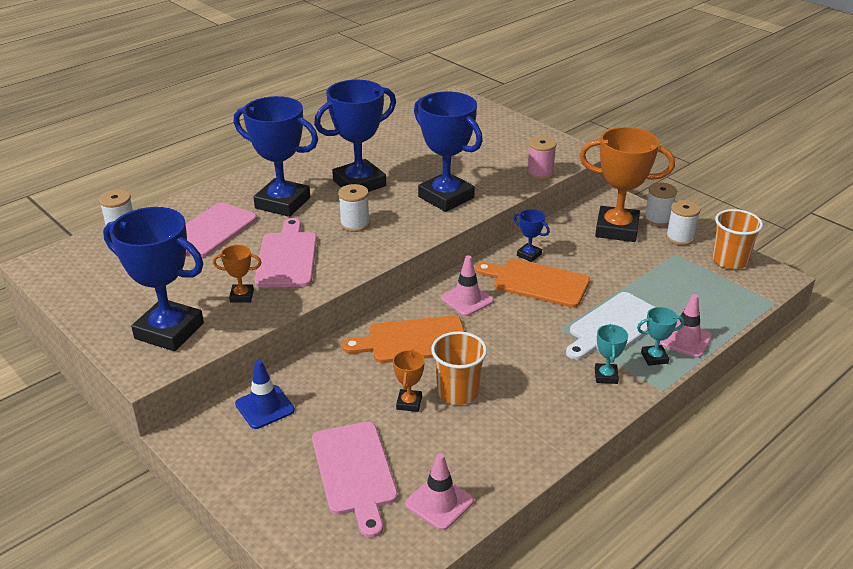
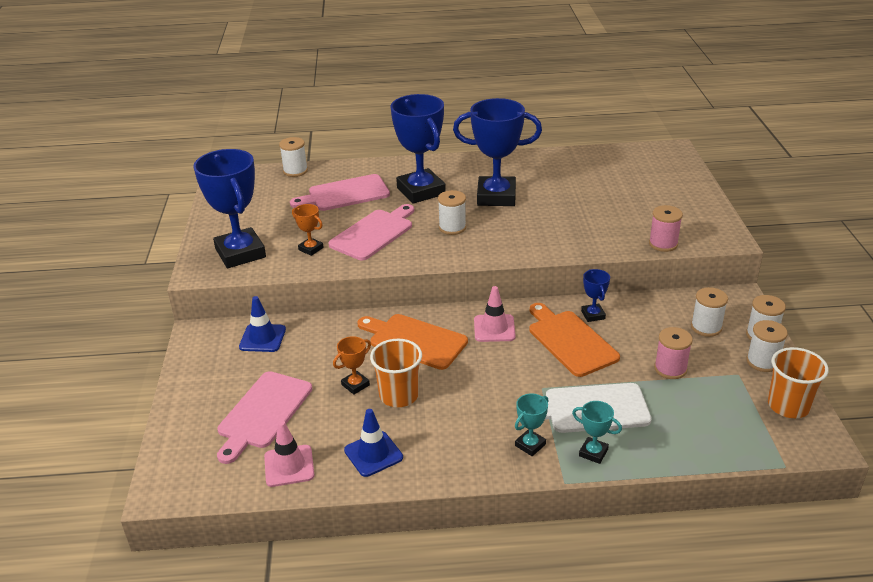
camera: 40 degrees right, 0 degrees up
(446, 197) = (551, 234): blue trophy -> none
(498, 450) = (373, 454): none -> blue traffic cone
(616, 229) = (706, 327): orange trophy -> white spool
(630, 270) = (670, 369): none -> pink spool
(685, 339) = (643, 453): pink traffic cone -> none

